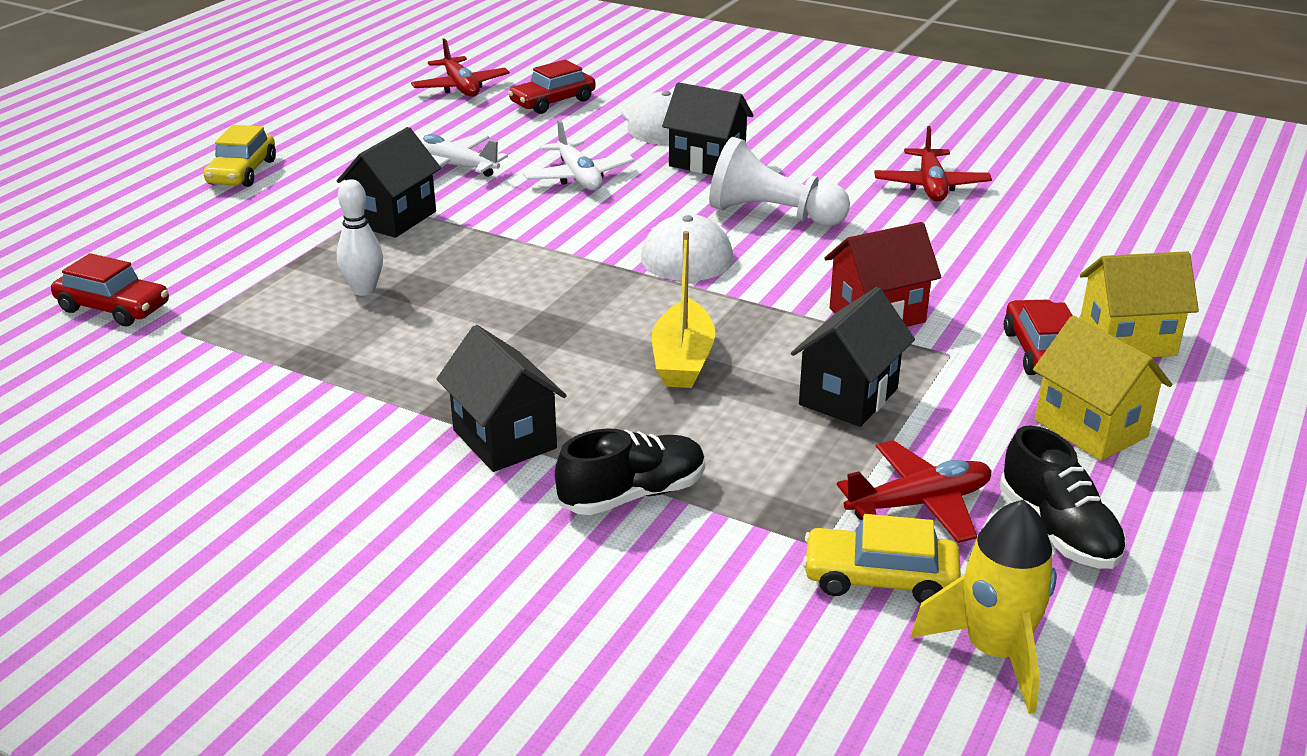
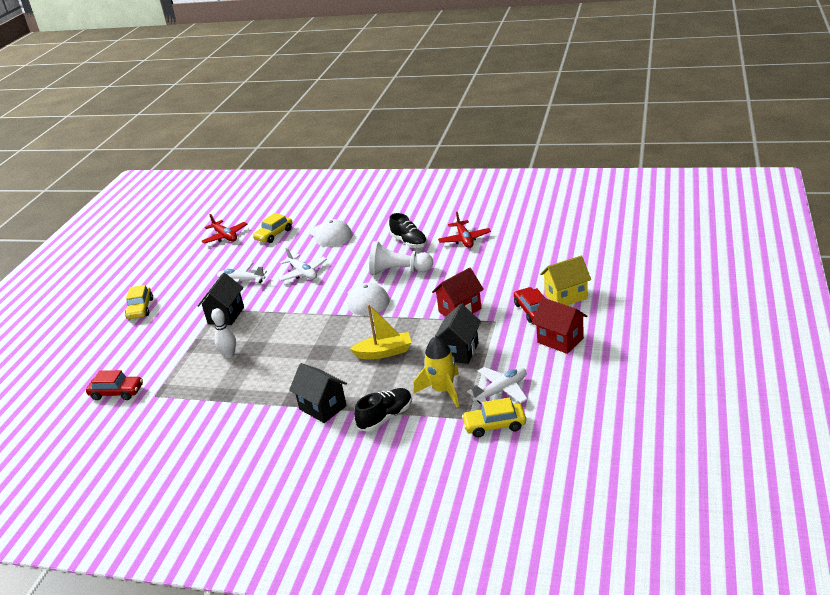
camera: 10 degrees left, 0 degrees up
(552, 102) = (274, 234): red car -> yellow car
(682, 360) = (384, 352): yellow boat -> yellow boat turned 90 degrees counterclockwise
(707, 162) = (359, 251): black house -> none
(919, 504) = (501, 391): red plane -> white plane
(994, 652) = (545, 442): yellow rocket -> yellow rocket (443, 391)
(1058, 530) = (557, 387): black shoe -> black shoe (409, 242)
(1090, 428) = (560, 340): yellow house -> red house

